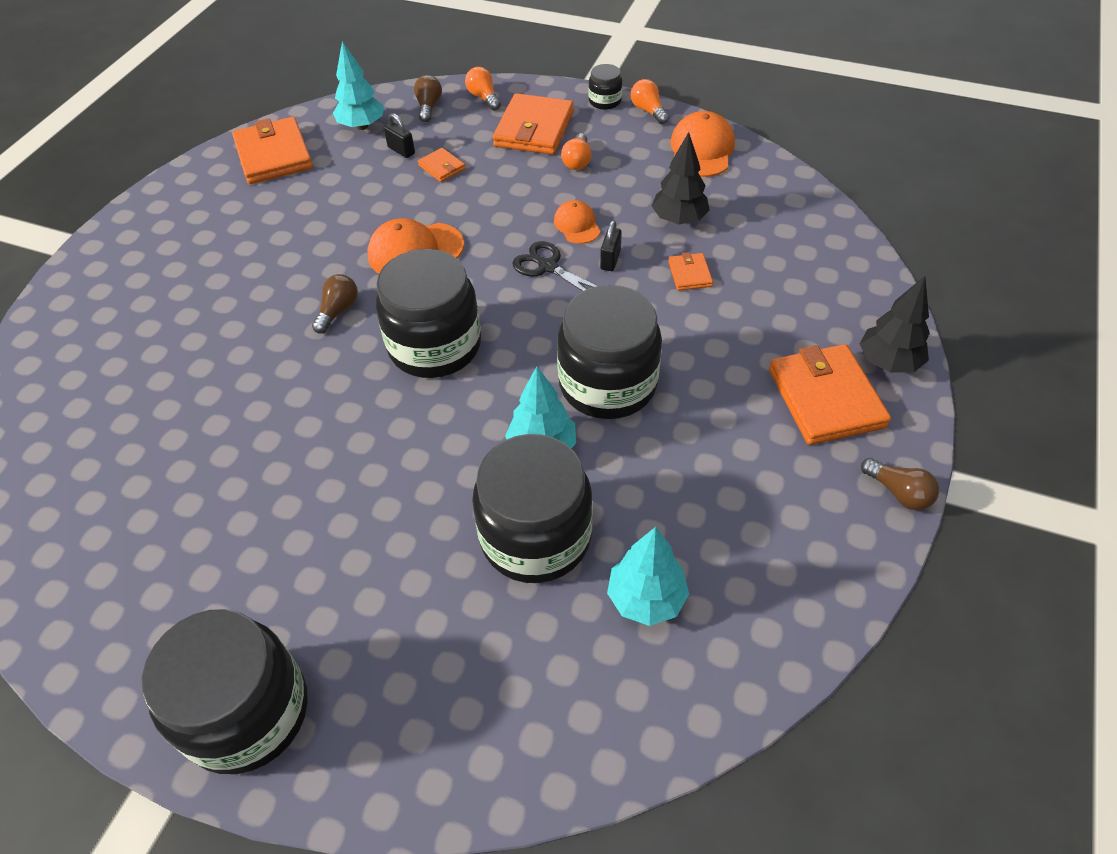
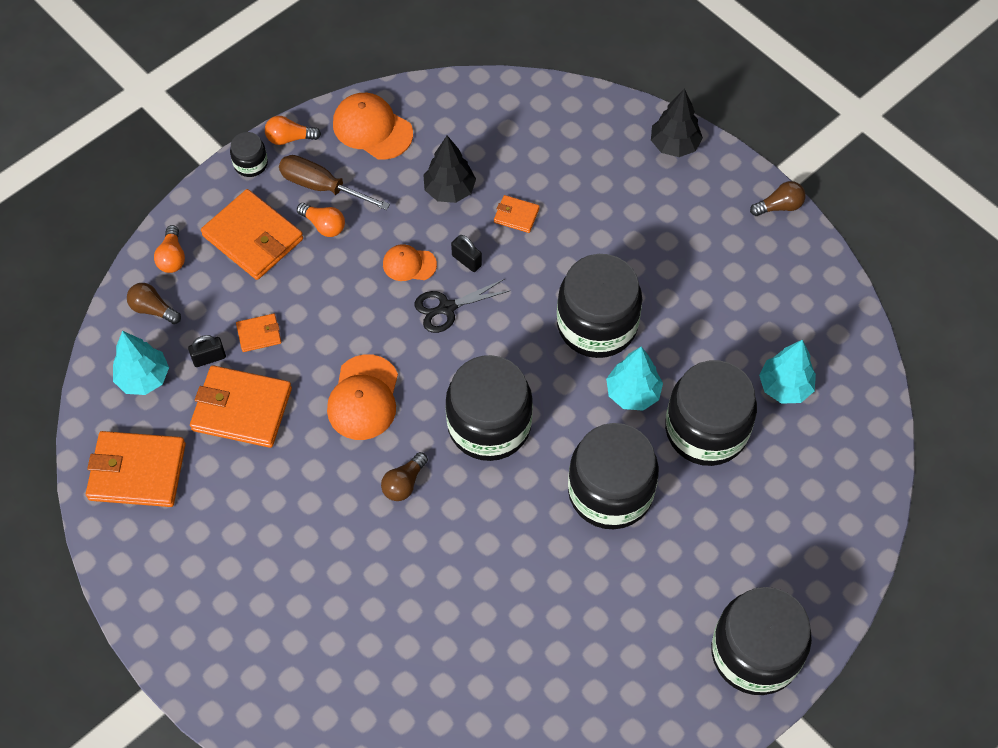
camera: 65 degrees left, 10 degrees up
(338, 311) = (404, 483): brown light bulb -> brown light bulb turned 105 degrees counterclockwise
(406, 475) = (610, 492): none -> black jar
(484, 98) = (172, 257): orange light bulb -> orange light bulb turned 90 degrees counterclockwise
(615, 145) = (322, 187): none -> brown screwdriver
(825, 398) = (684, 200): orange wallet -> orange wallet (242, 409)

